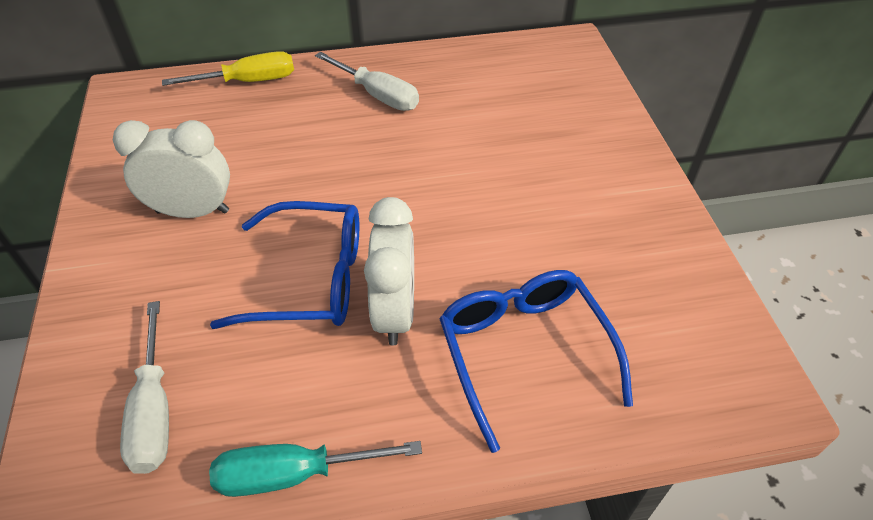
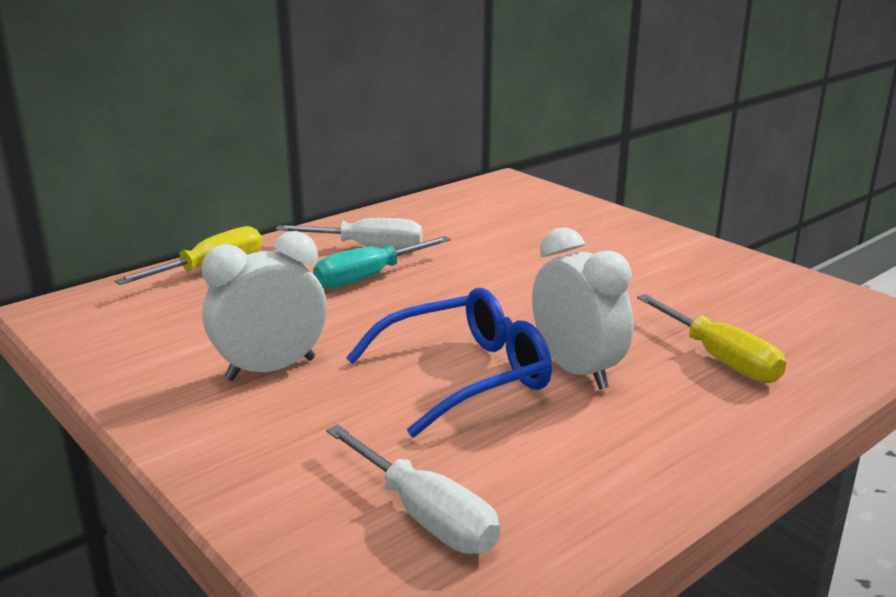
camera: 30 degrees left, 25 degrees down
(295, 473) = (630, 500): turquoise screwdriver -> turquoise screwdriver (369, 277)
(524, 352) = (719, 358): blue glasses -> yellow screwdriver

